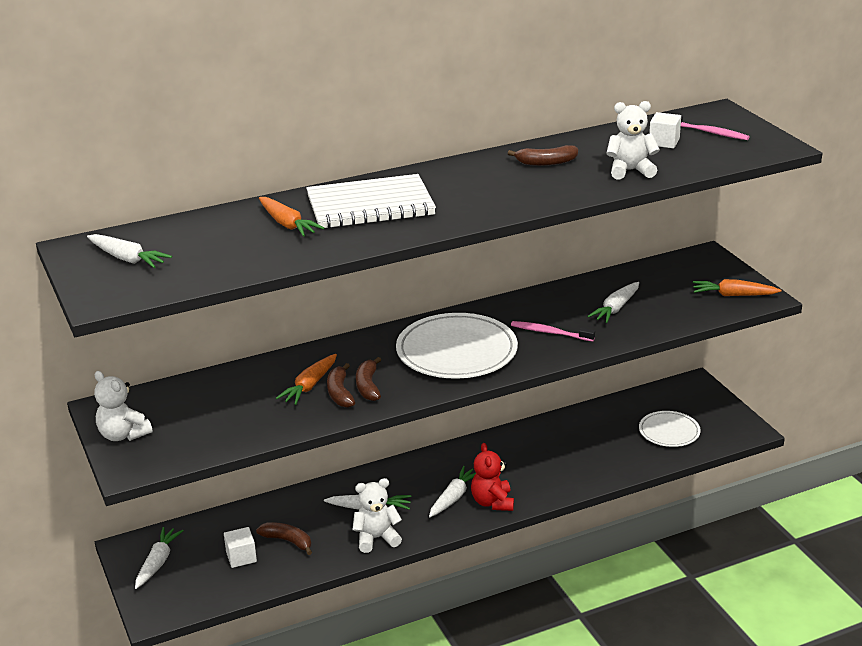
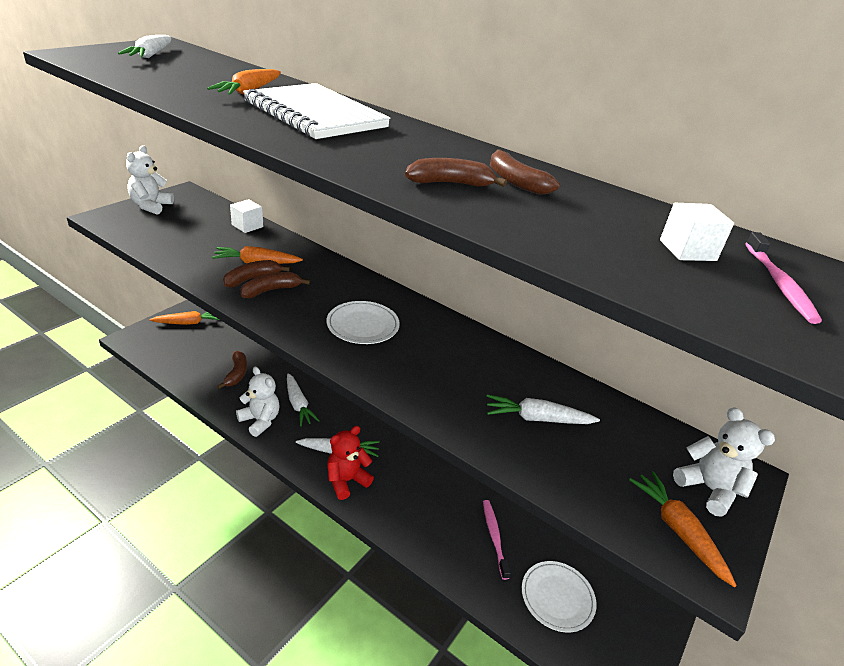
camera: 55 degrees right, 5 degrees up
(157, 563) = (188, 323): white carrot -> orange carrot
(241, 557) = (208, 357): white cube -> white cube (247, 226)
(456, 351) = (363, 325): white plate -> white plate, size x0.56
(539, 184) = (450, 183): none -> brown banana
(550, 332) = (444, 378): pink toothbrush -> pink toothbrush (494, 537)
(630, 171) = (562, 235): white teddy bear -> white teddy bear (708, 489)

